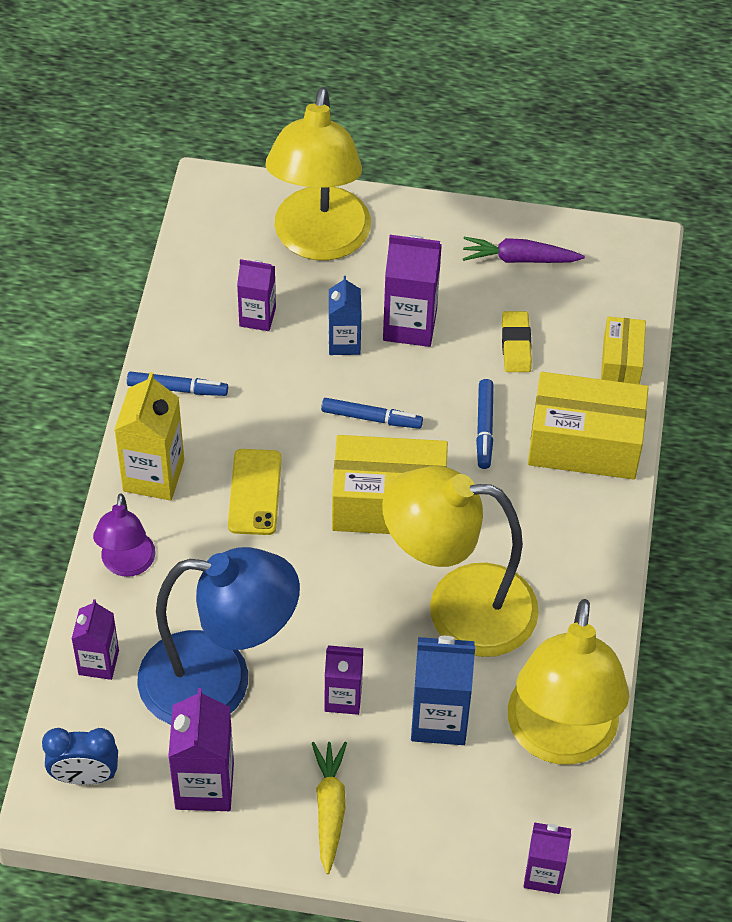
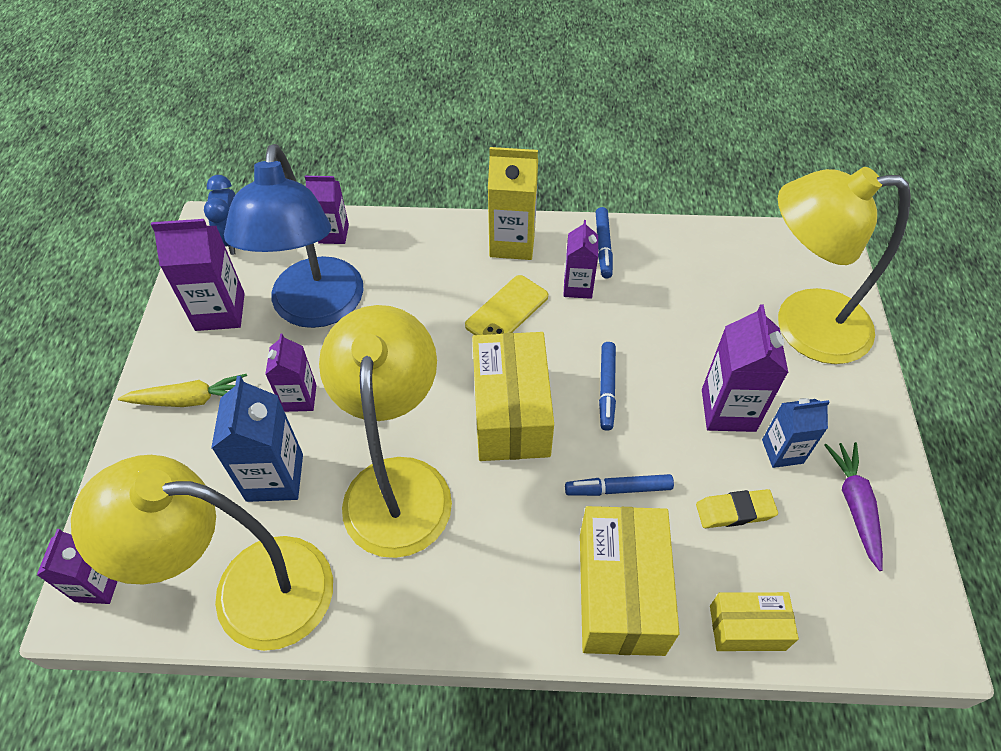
camera: 85 degrees right, 0 degrees up
(127, 564) = (424, 238): purple lamp -> none
(255, 492) = (507, 311): yellow phone -> yellow phone turned 45 degrees counterclockwise
(257, 317) = (697, 290): purple carton -> purple carton (578, 287)
(344, 342) = (689, 358): blue carton -> blue carton (782, 451)

